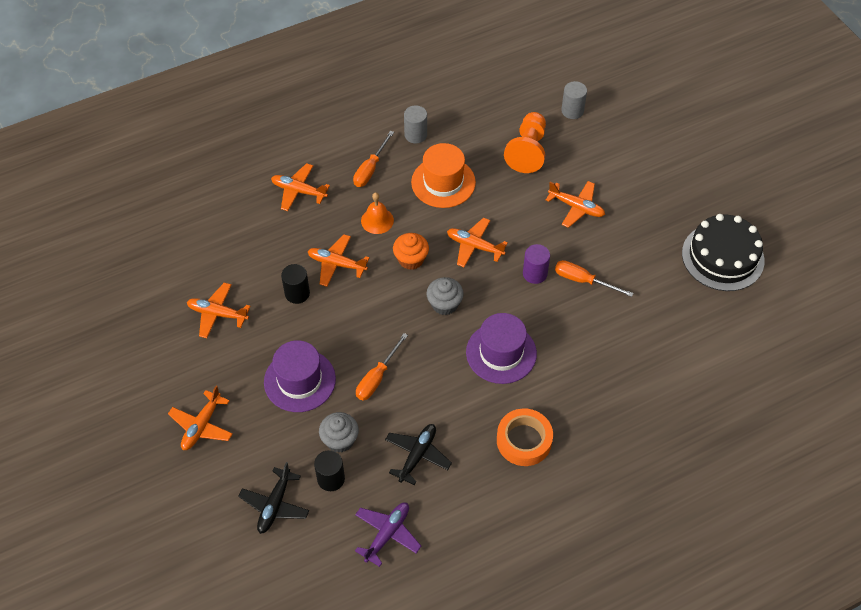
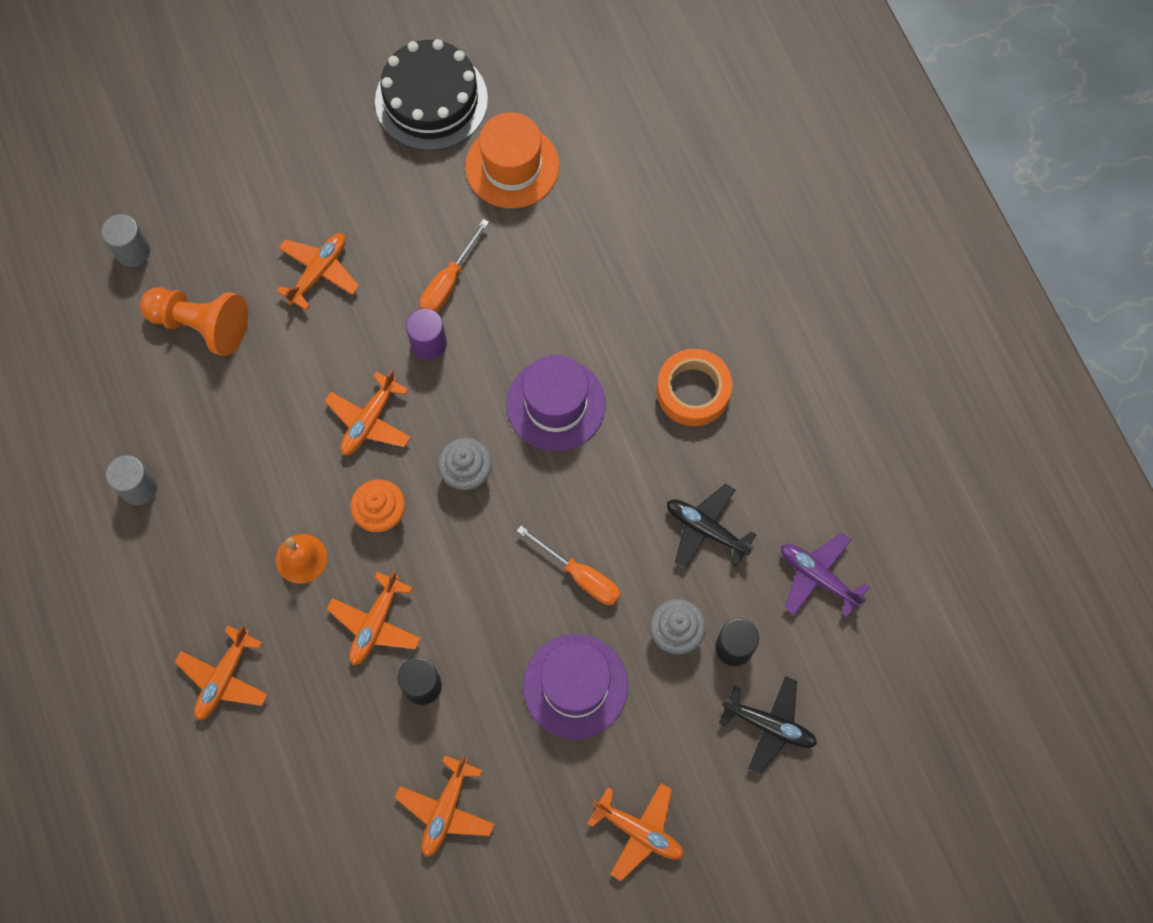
camera: 85 degrees left, 15 degrees up
(370, 169) = (197, 562): orange screwdriver -> none
(443, 182) = (242, 454): orange hat -> orange hat (512, 166)

